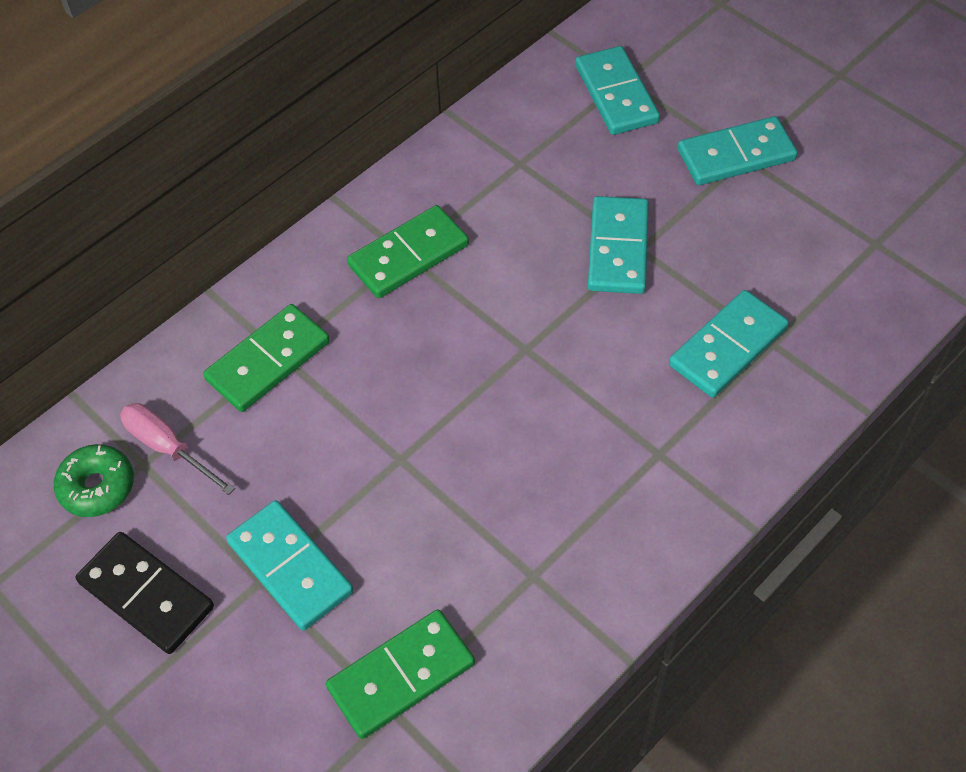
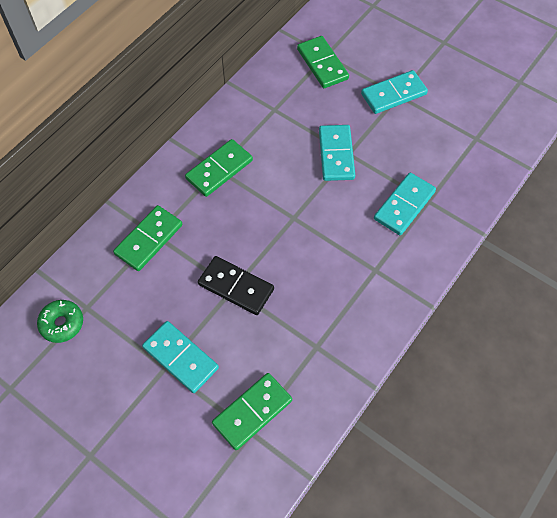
camera: 10 degrees left, 5 degrees up
(146, 595) = (101, 383): black domino -> black domino (236, 287)
(168, 448) = (99, 296): pink screwdriver -> none
(616, 94) = (322, 64): turquoise domino -> green domino

